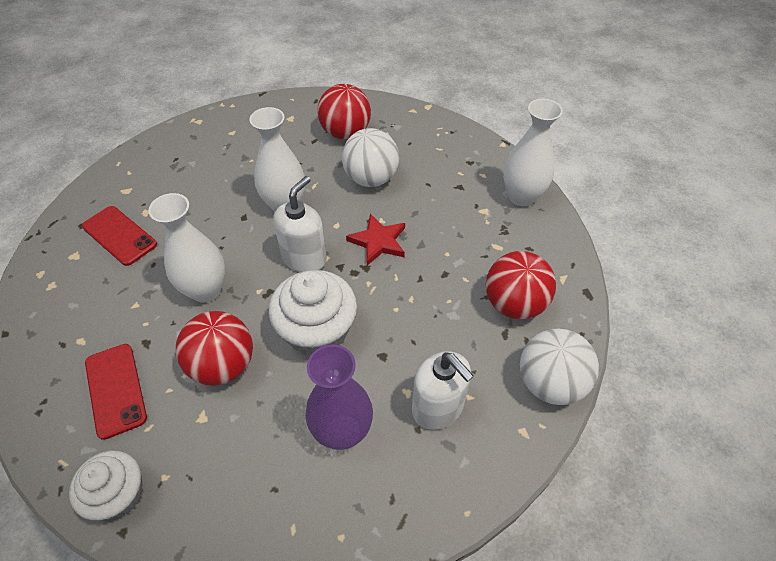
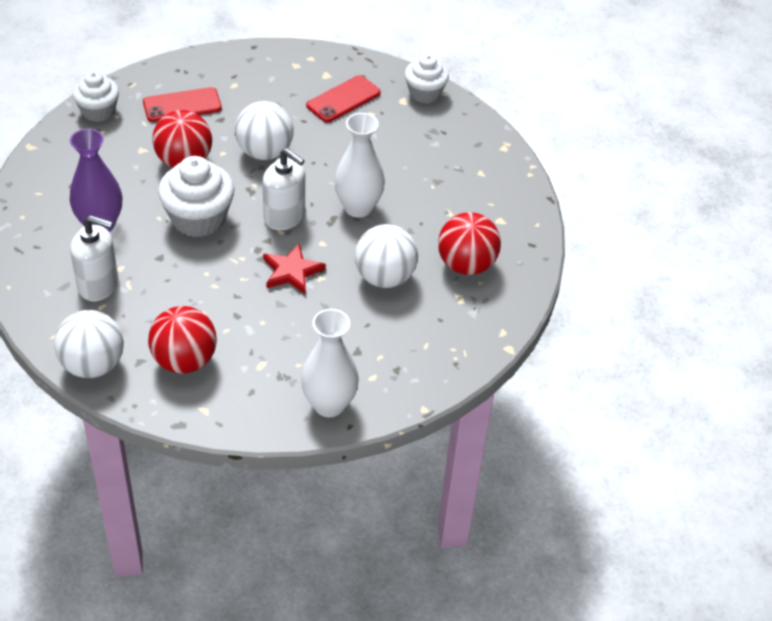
camera: 95 degrees right, 5 degrees down
(115, 175) = (425, 93): none -> white cupcake
(206, 290) = (264, 152): white vase -> white ball
(438, 407) = (98, 285): white soap dispenser -> white soap dispenser turned 135 degrees counterclockwise

